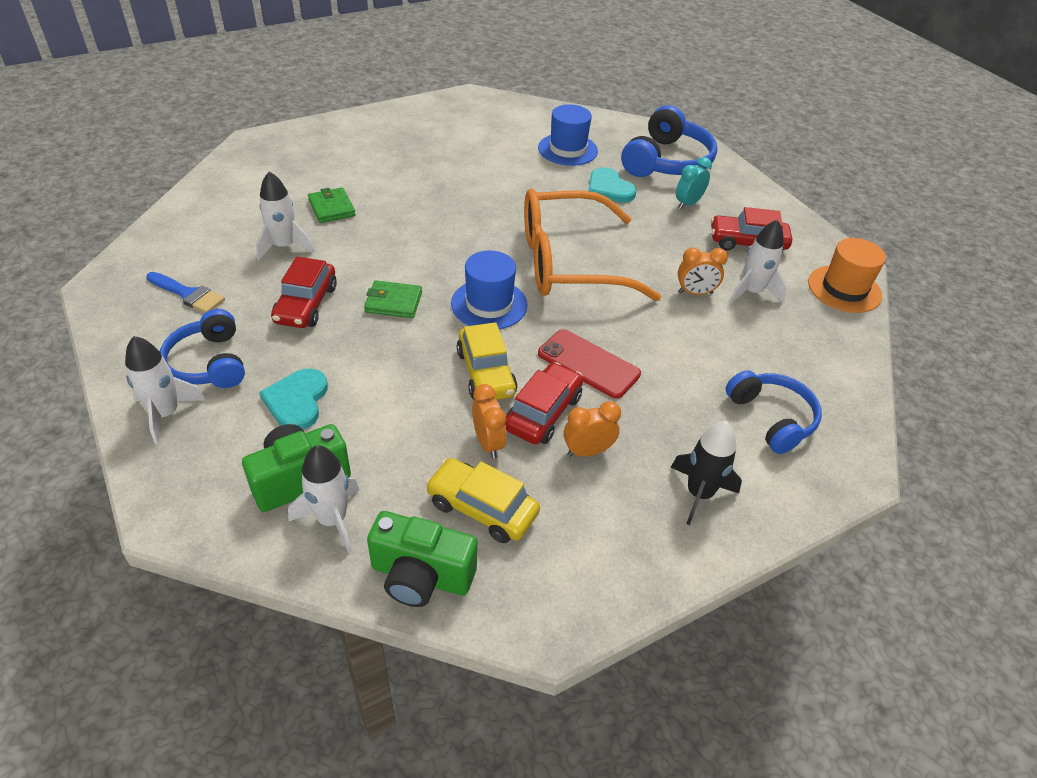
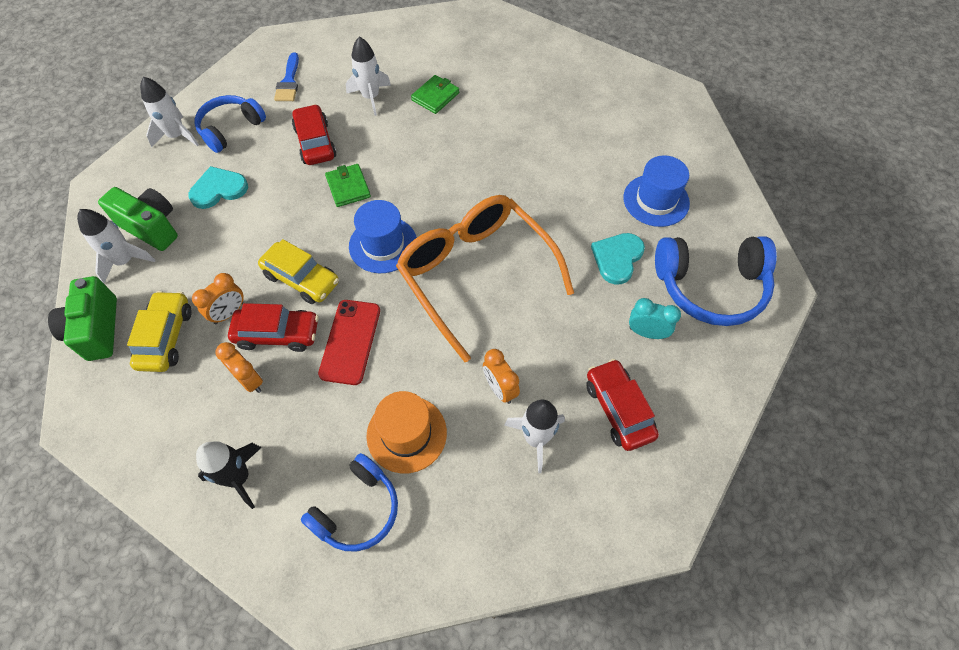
camera: 65 degrees right, 15 degrees up
(306, 304) = (315, 142): red car -> red car turned 90 degrees clockwise
(486, 373) = (301, 279): yellow car -> yellow car turned 105 degrees counterclockwise
(844, 289) = (604, 530): orange hat -> orange hat (406, 434)

